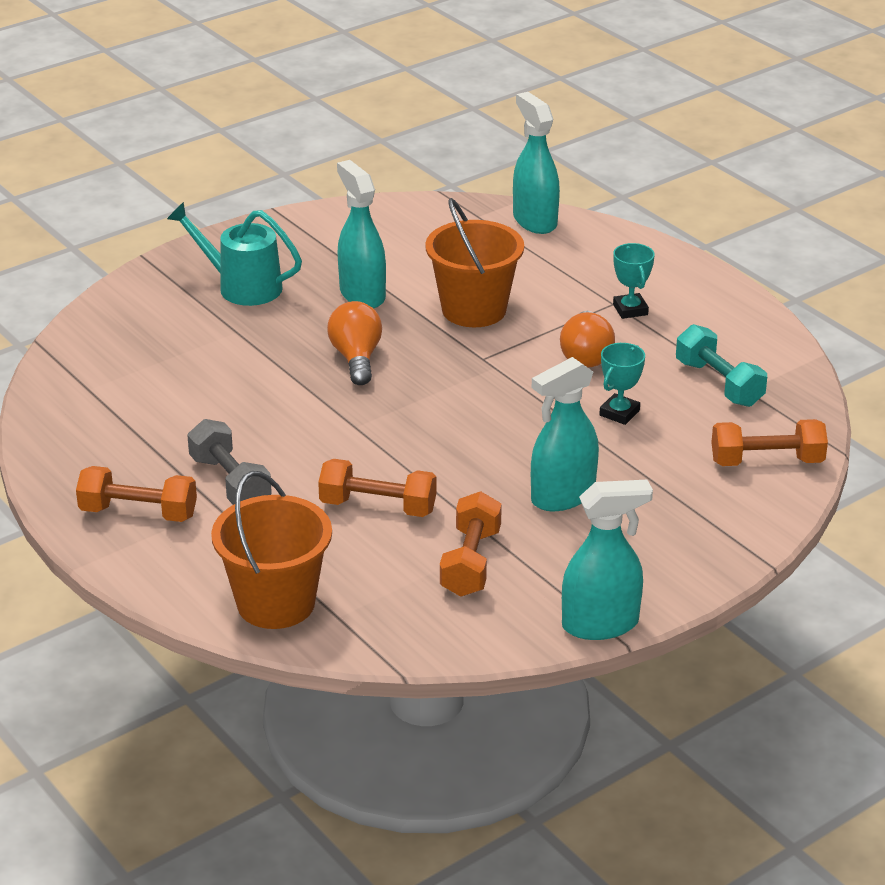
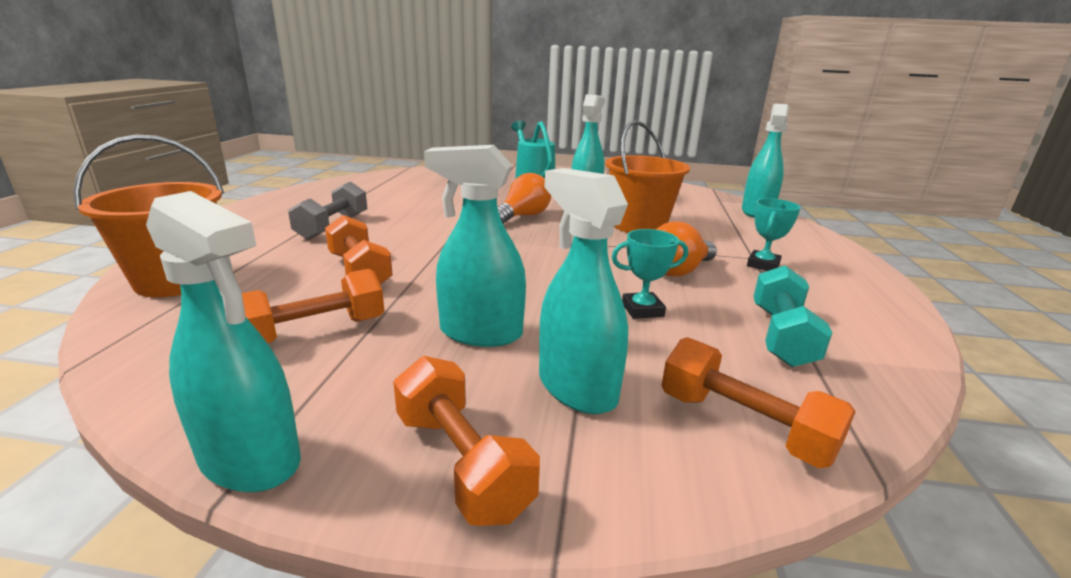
camera: 45 degrees right, 10 degrees down
(138, 513) = (268, 218): orange dumbbell -> orange dumbbell (461, 463)
(670, 493) = (576, 388): none -> turquoise spray bottle

